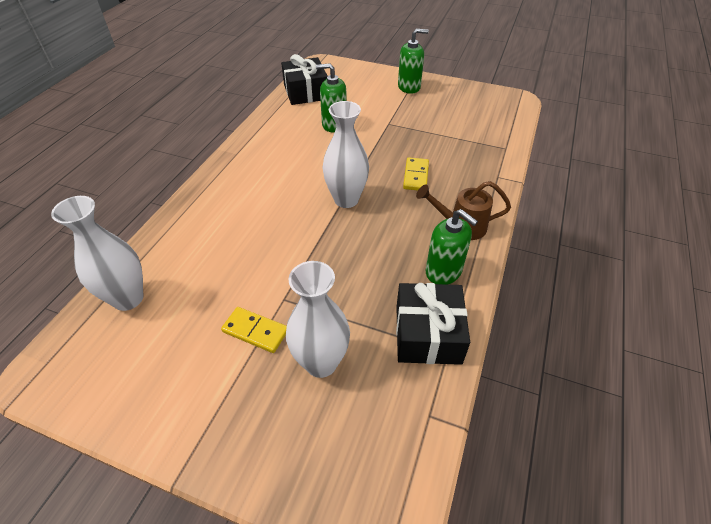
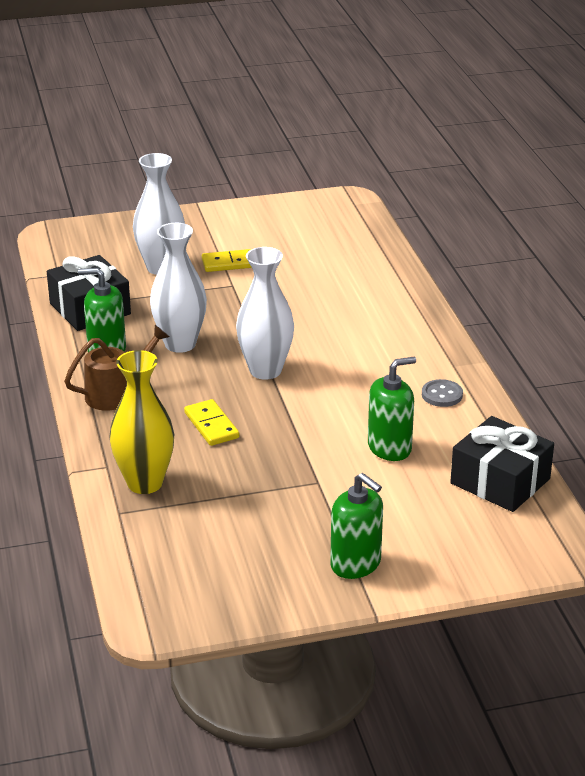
camera: 145 degrees right, 15 degrees down
(128, 298) = (356, 242): white vase -> white vase (180, 344)
(269, 139) = (442, 395): none -> grey button
(409, 87) = (356, 564): green soap dispenser -> green soap dispenser turned 90 degrees counterclockwise
(481, 157) = (145, 483): none -> yellow vase

